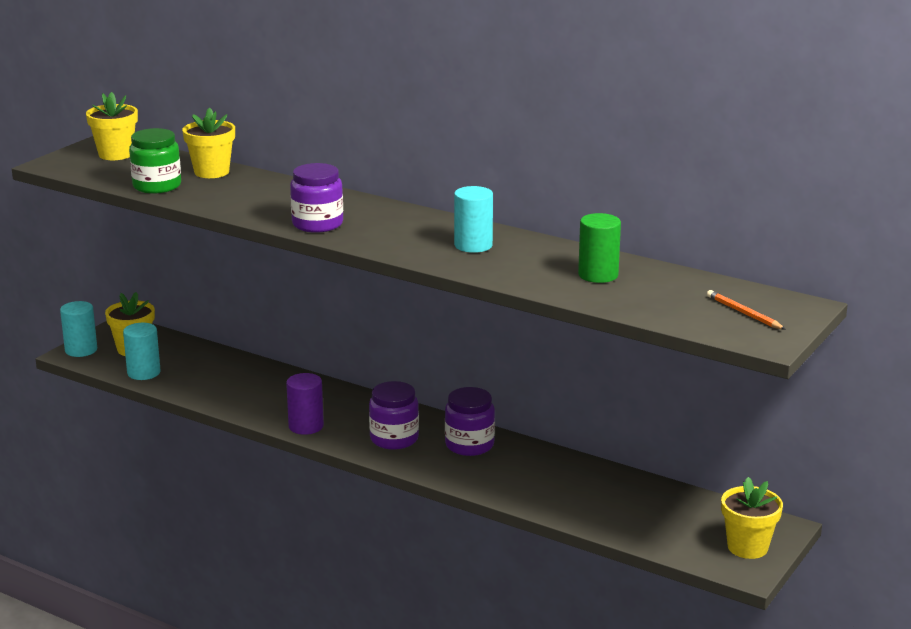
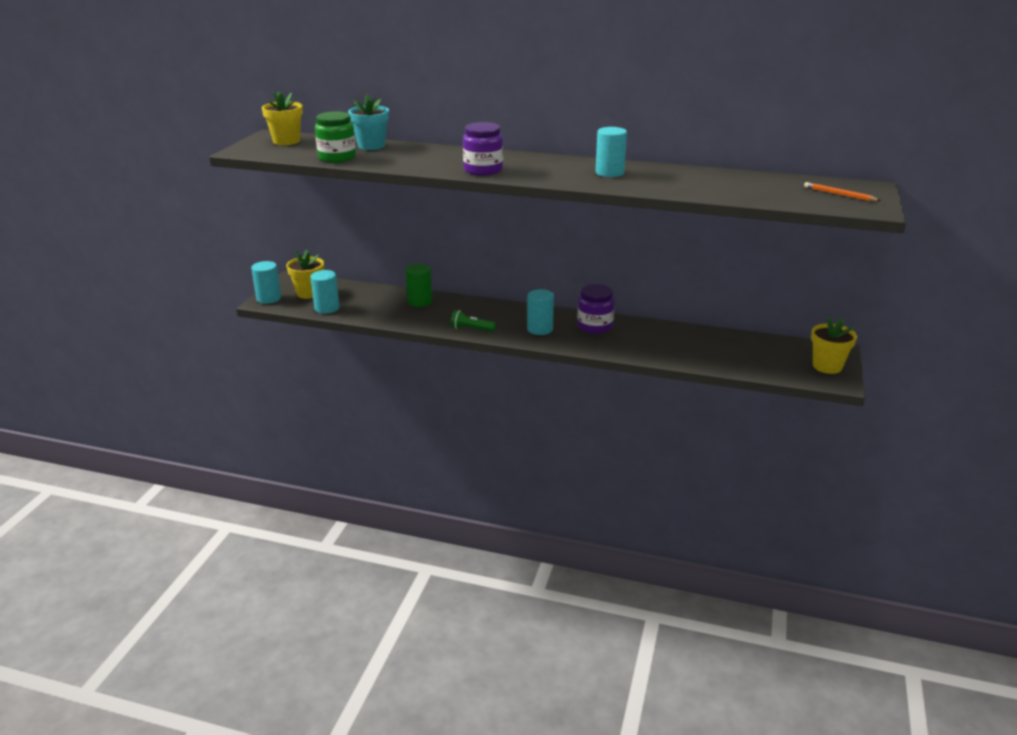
camera: 15 degrees left, 5 degrees up
(211, 172) = (371, 146): yellow flower pot -> turquoise flower pot
(306, 426) = (471, 329): purple cylinder -> green flashlight
(394, 439) = (540, 329): purple jar -> turquoise cylinder
(598, 275) = (716, 182): green cylinder -> green cylinder (420, 301)

